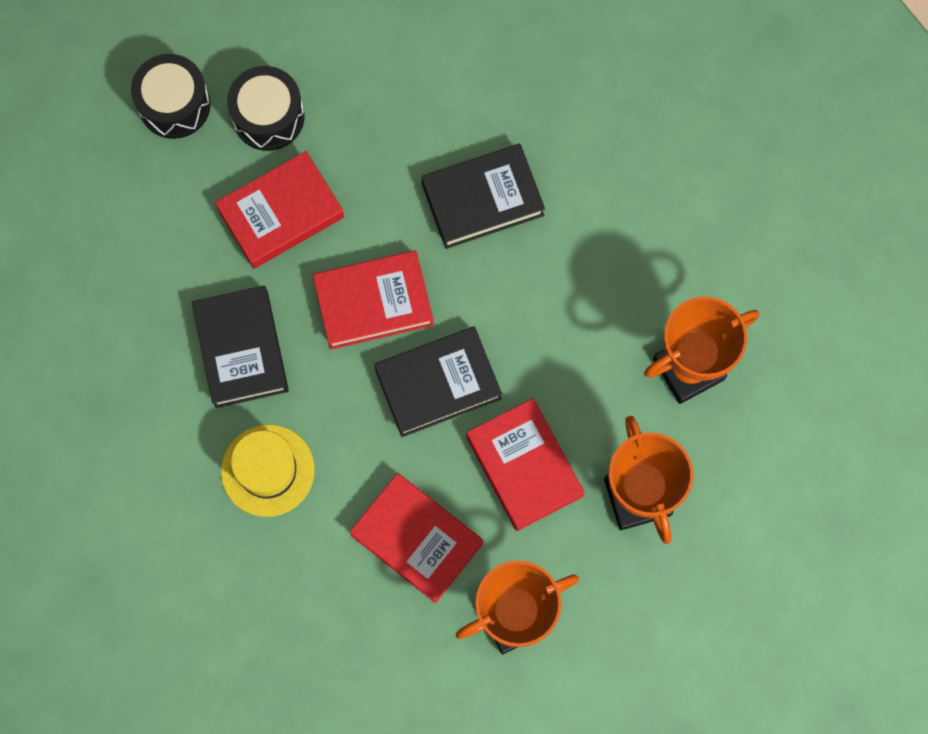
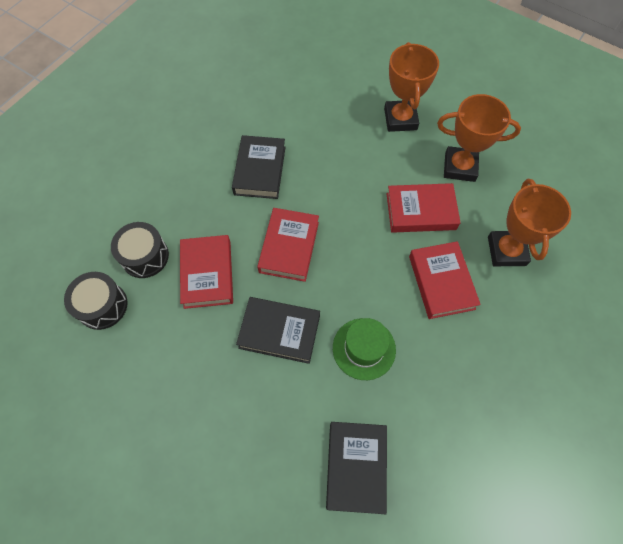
camera: 65 degrees left, 10 degrees down
(267, 470) = (364, 348): yellow hat -> green hat
(416, 539) = (441, 282): red book -> red book turned 75 degrees counterclockwise
(438, 384) = (354, 234): black book -> black book (356, 467)

